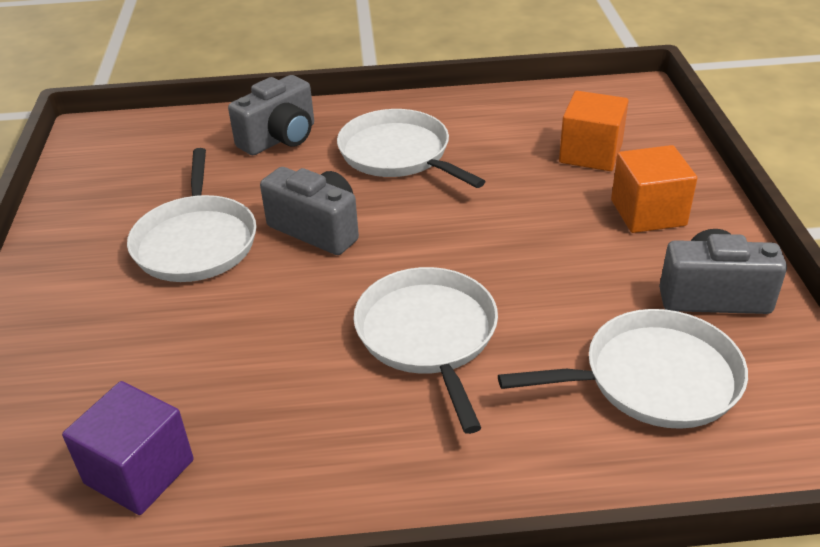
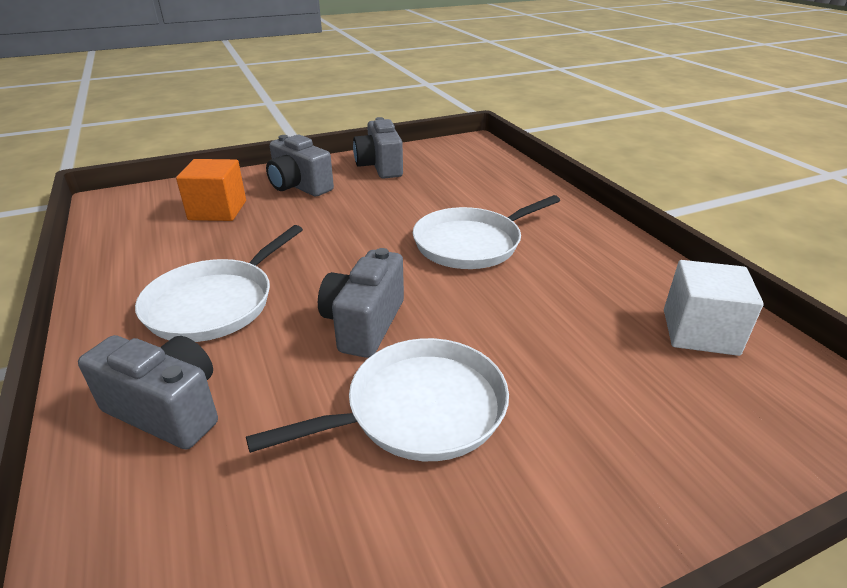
camera: 110 degrees left, 5 degrees down
(139, 471) = (700, 332): purple cube -> white cube
(648, 212) = (299, 186): orange cube -> grey camera
(653, 378) = (459, 177): white pan -> none

